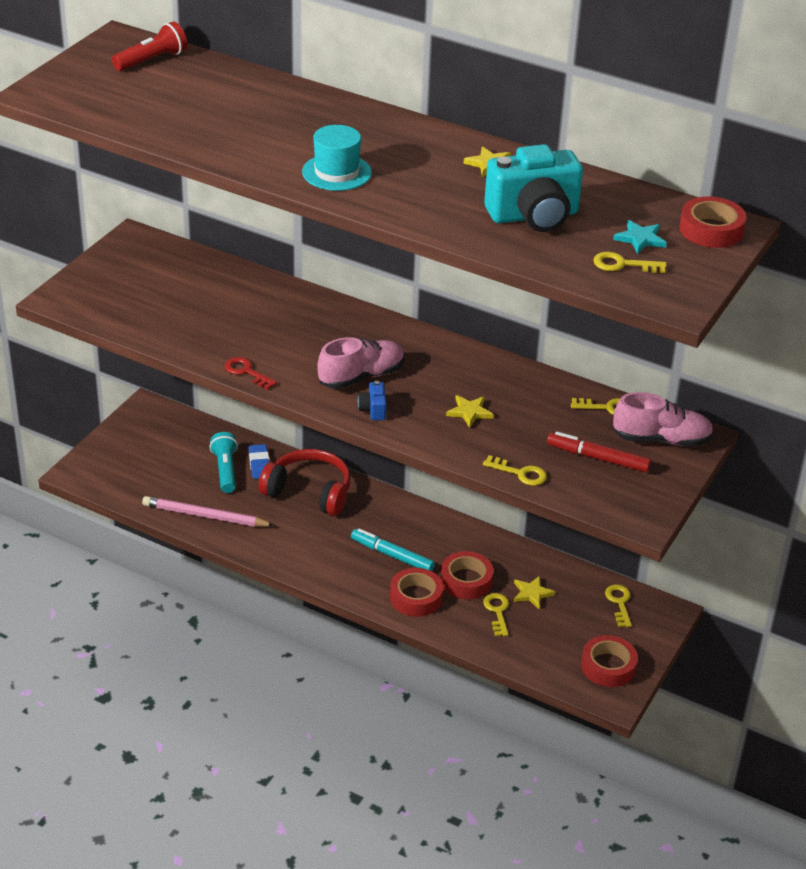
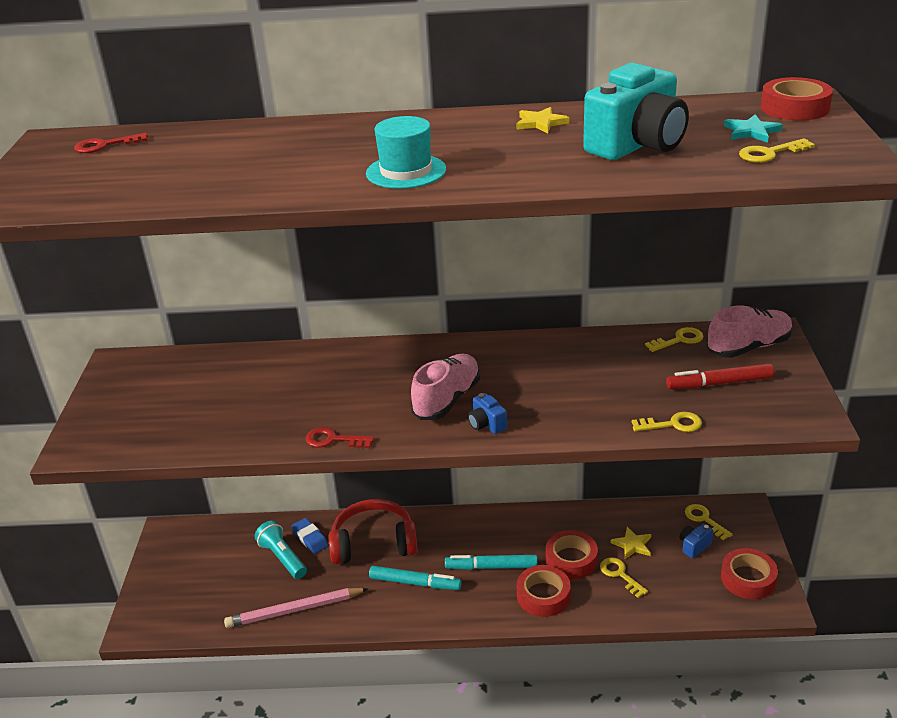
camera: 25 degrees left, 5 degrees down
(152, 60) = (105, 145): red flashlight -> red key
(317, 539) = (415, 583): none -> turquoise marker
(469, 412) = (573, 390): yellow star -> none
(586, 619) = (694, 546): none -> blue camera

